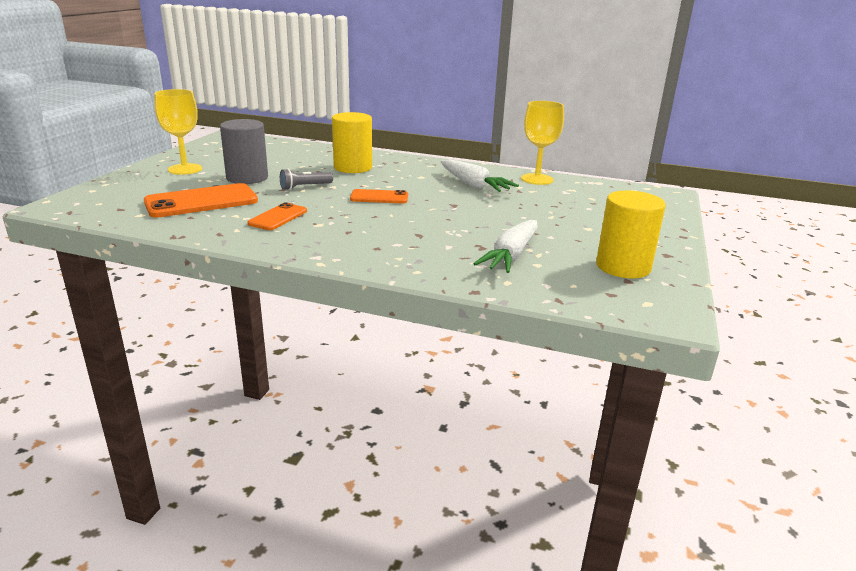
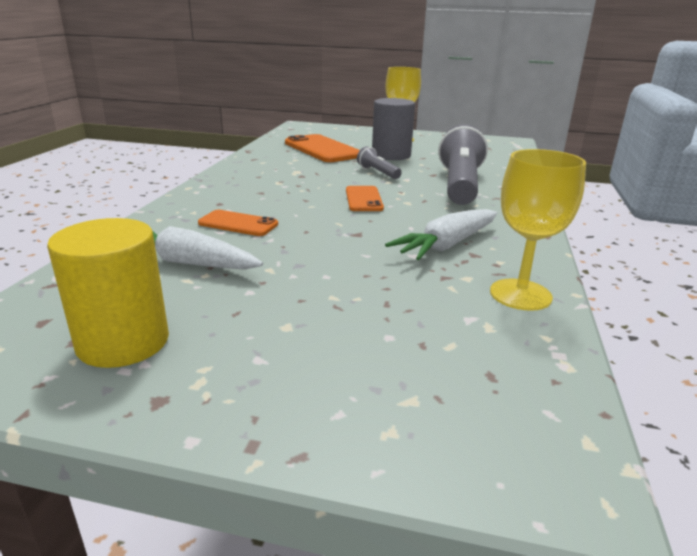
camera: 85 degrees right, 0 degrees up
(278, 217) = (292, 170): orange phone -> orange phone (238, 224)
(353, 167) = (460, 185): yellow cylinder -> grey flashlight

